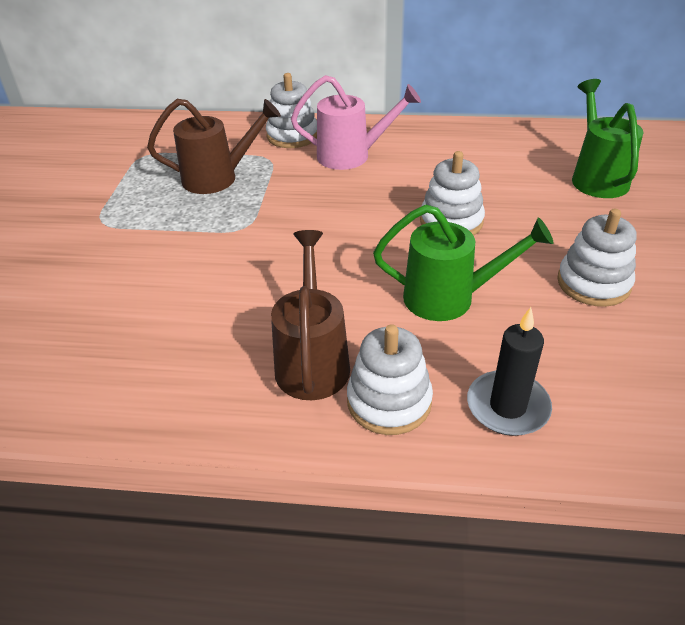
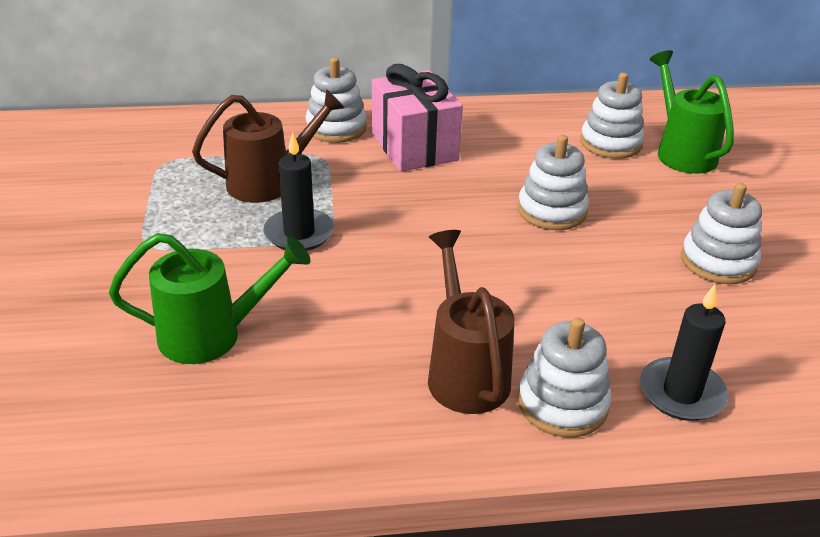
camera: 15 degrees left, 5 degrees down
(223, 223) = (299, 233): none -> black candle
(352, 156) = (414, 147): pink watering can -> pink gift
(450, 298) = (582, 291): green watering can -> green watering can (213, 335)
(531, 164) = (610, 143): none -> white stacking toy

